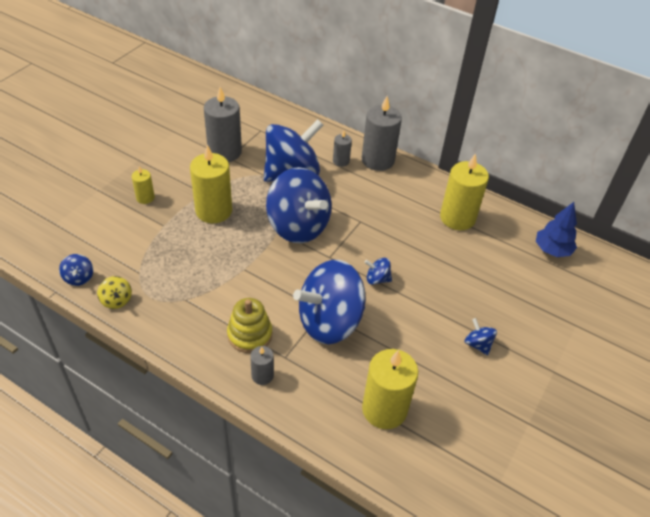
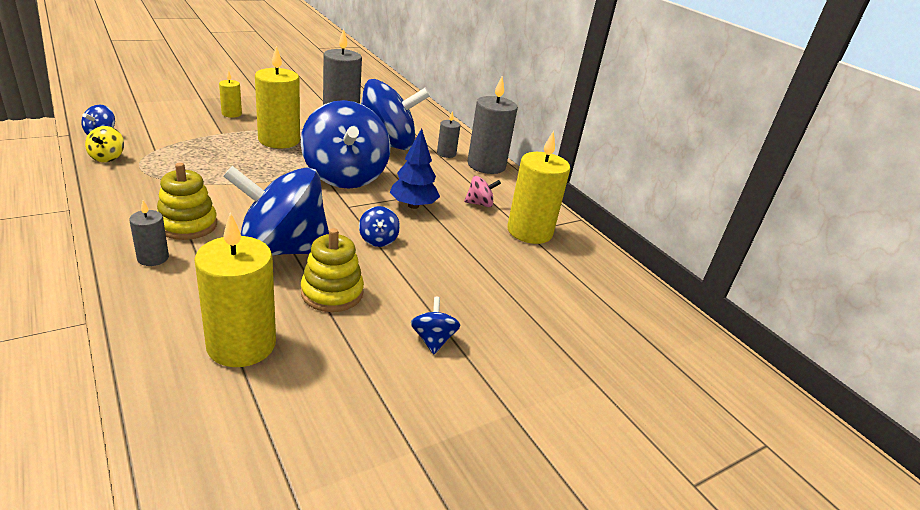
camera: 25 degrees right, 15 degrees down
(377, 279) = (378, 240): blue spinning top -> blue spinning top turned 135 degrees counterclockwise
(393, 341) = (332, 293): none -> yellow stacking toy
(407, 206) = (480, 204): none -> pink spinning top
(552, 250) = (627, 300): blue tree -> blue tree (413, 206)

